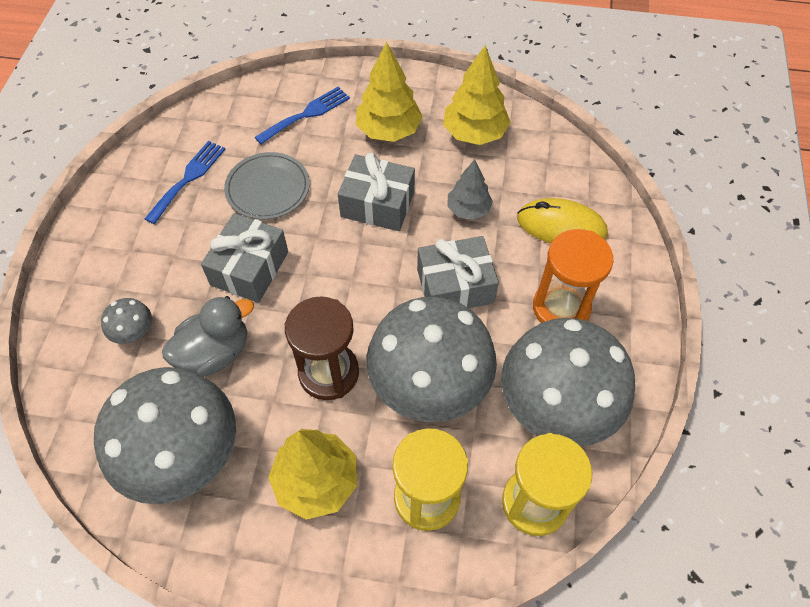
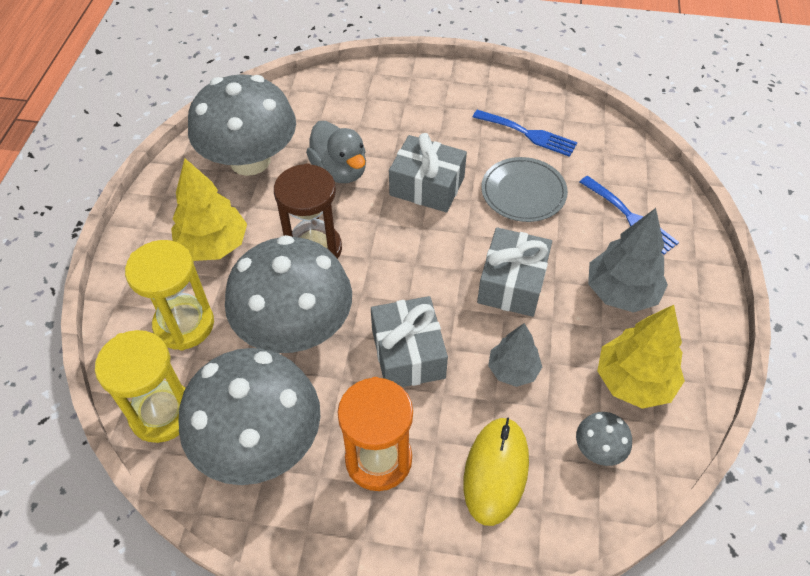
camera: 90 degrees right, 5 degrees down
(134, 332) = (362, 119): grey mushroom -> grey mushroom (598, 449)
(388, 130) = (621, 292): yellow tree -> grey tree

